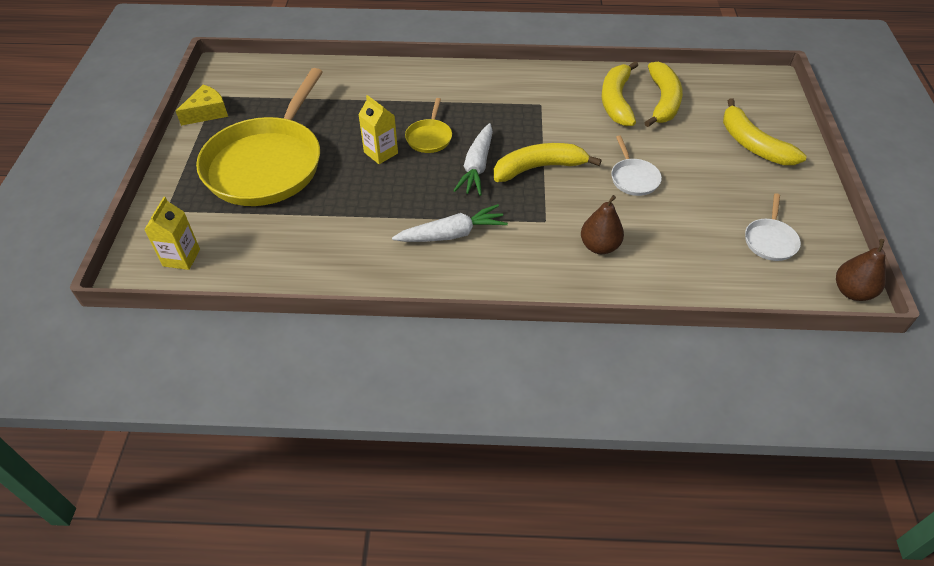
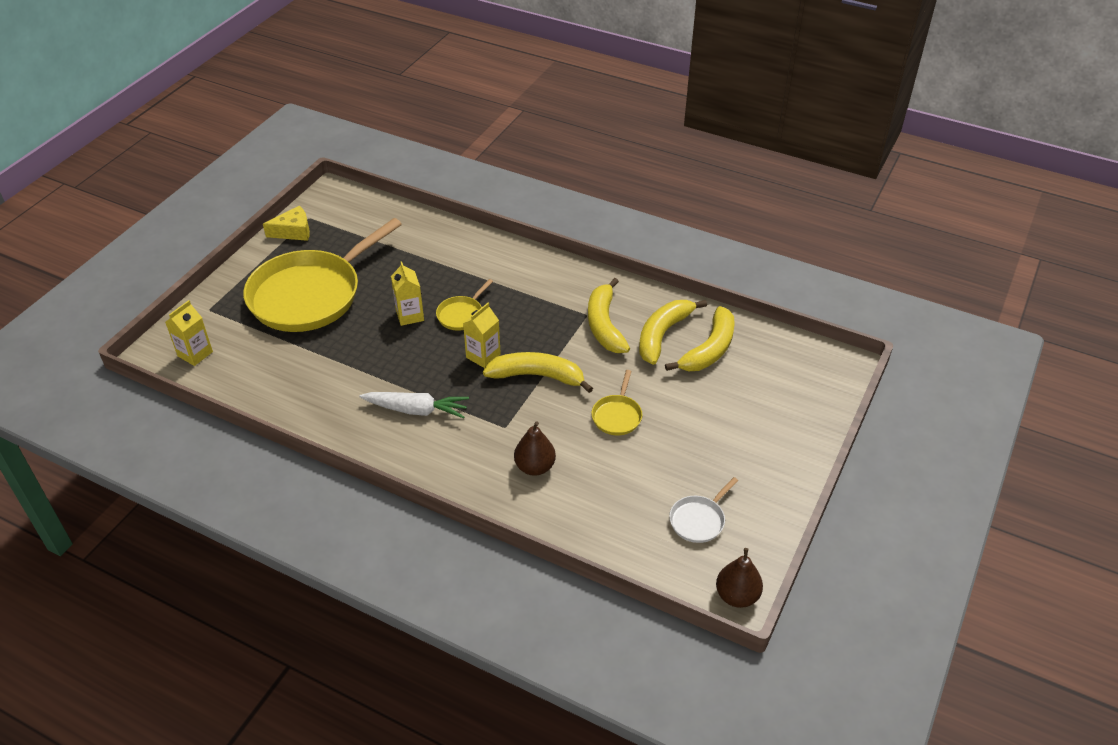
camera: 25 degrees right, 5 degrees down
(477, 166) = (483, 356): white carrot -> yellow carton
(633, 178) = (617, 416): white pan -> yellow pan
(752, 144) = (763, 423): yellow banana -> yellow banana (604, 325)

